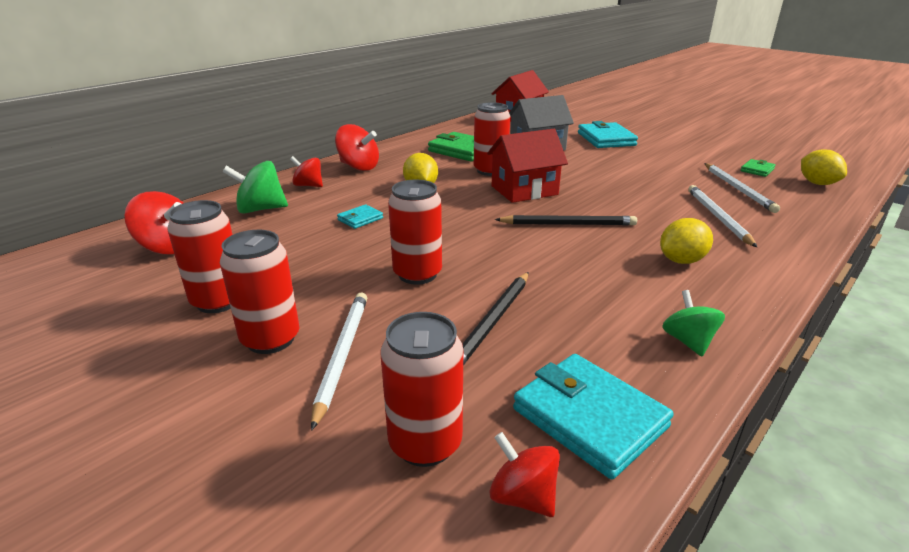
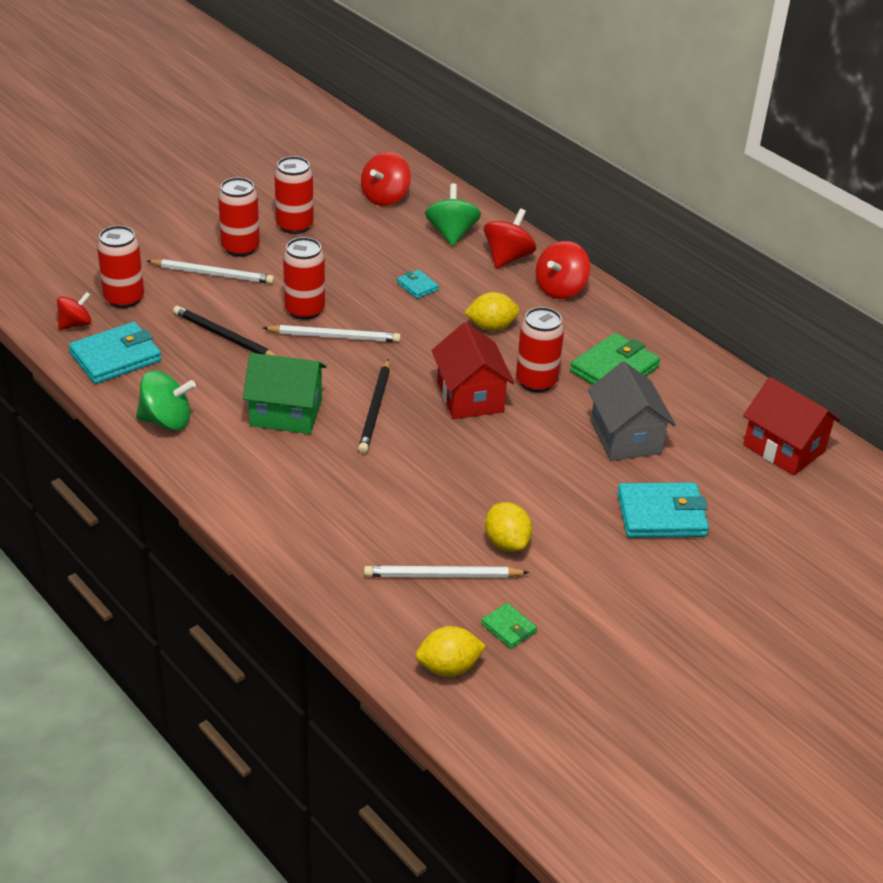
camera: 95 degrees right, 10 degrees up
(308, 185) = (508, 258): red spinning top -> red spinning top, size x1.51
(608, 265) = (286, 413): none -> green house
(681, 260) = (280, 460): yellow lemon -> yellow lemon (506, 543)
(688, 341) = (166, 421): green spinning top -> green spinning top, size x1.51
(717, 217) = (365, 522): white pencil -> white pencil (334, 336)

